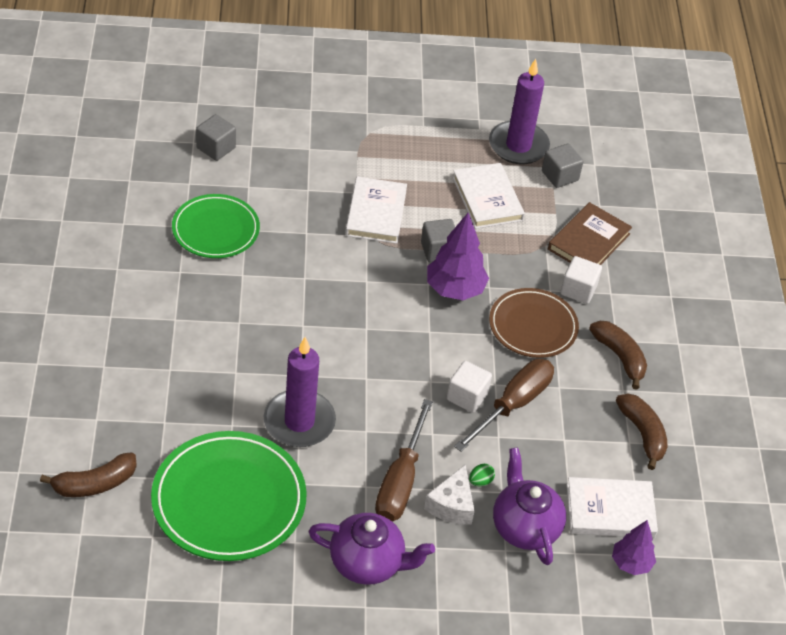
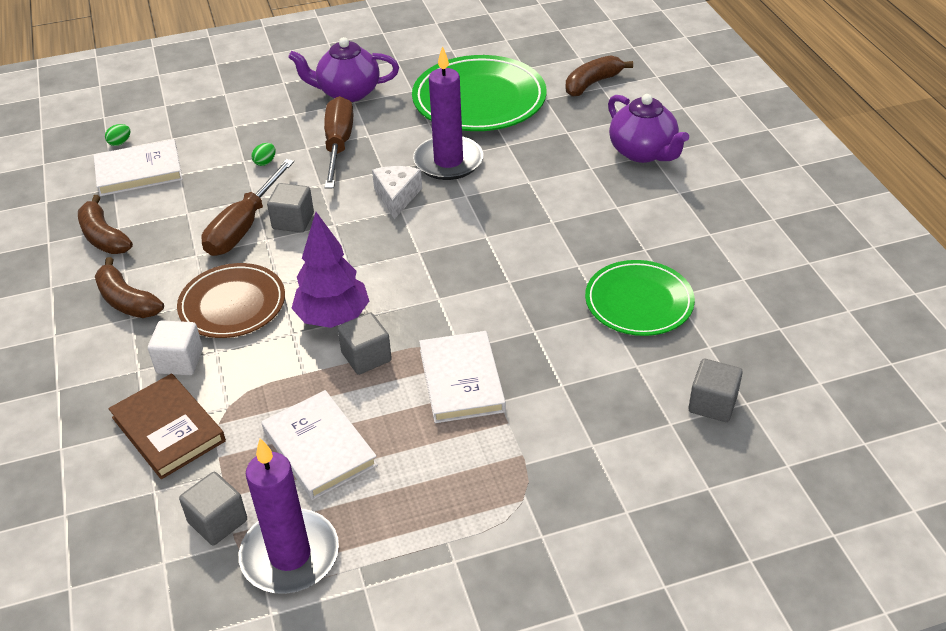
camera: 170 degrees right, 5 degrees down
(452, 505) = (287, 141): white cheese -> white cheese (397, 197)
(467, 396) = (293, 221): white cube -> grey cube
(525, 527) = (218, 143): purple teapot -> purple teapot (643, 152)
(589, 241) = (168, 429): brown book -> brown book turned 60 degrees counterclockwise
(631, 563) = (120, 143): purple tree -> green egg

